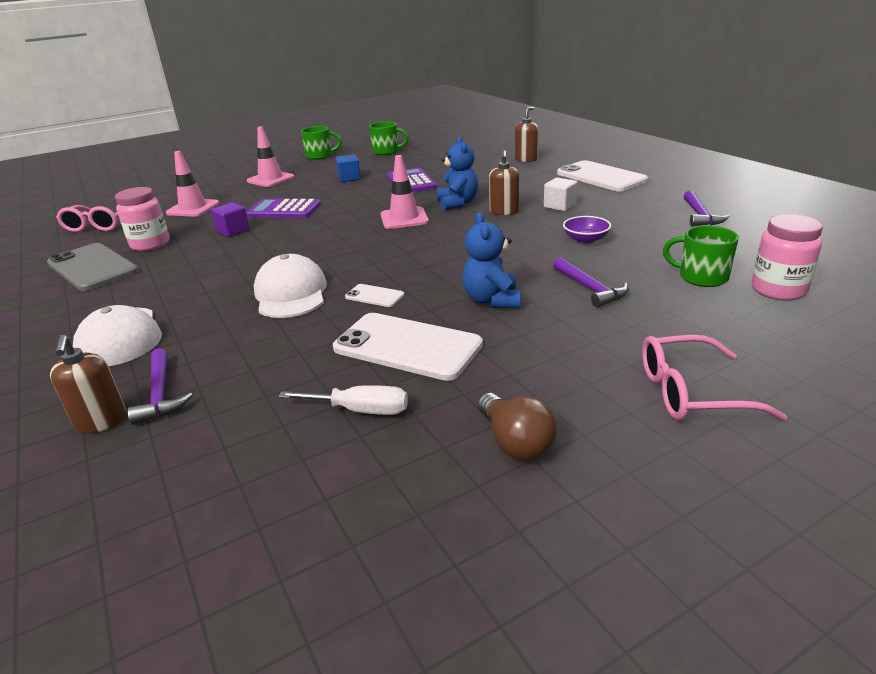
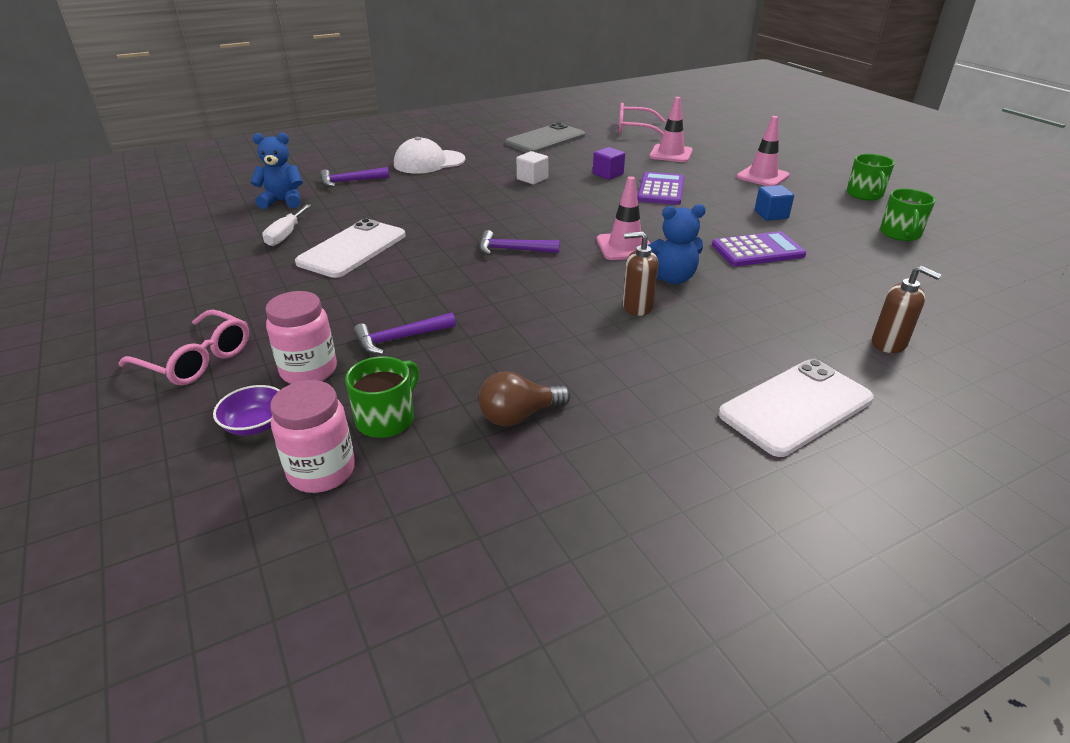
camera: 90 degrees right, 5 degrees up
(101, 422) = (333, 172): brown soap dispenser -> none
(150, 244) = (585, 150): pink jar -> pink jar (309, 371)
(291, 293) = (465, 205): white cap -> none
(374, 296) = (443, 236): white phone -> none
(492, 300) = (405, 285): blue teddy bear -> blue teddy bear (283, 201)
(515, 442) = (209, 282): brown light bulb -> brown light bulb (519, 416)
(559, 206) = (654, 349): white cube -> white cube (532, 179)
(585, 239) = (529, 354): purple bowl -> purple bowl (255, 424)
(691, 392) = (197, 359): pink glasses -> pink glasses turned 120 degrees clockwise
(700, 215) = (592, 474): purple hammer -> purple hammer (513, 250)

